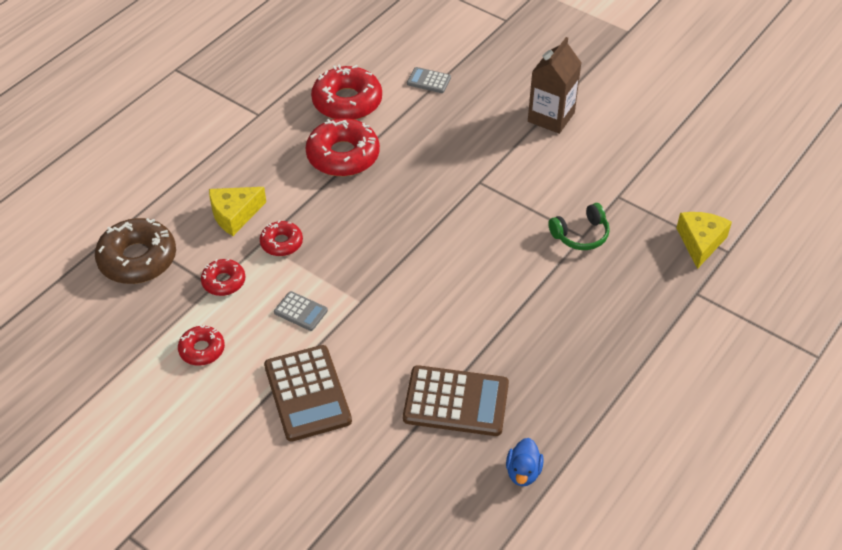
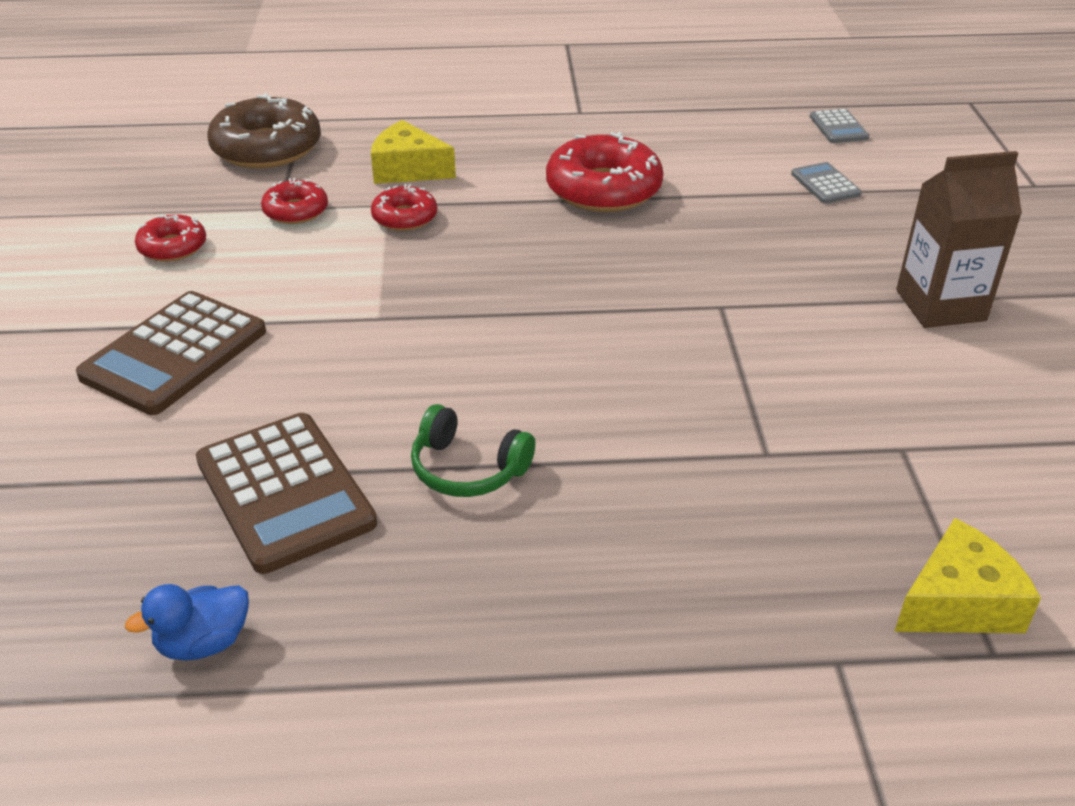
camera: 50 degrees right, 10 degrees down
(301, 311) = (309, 282): grey calculator -> grey calculator (838, 127)
(347, 102) = (692, 151): red donut -> none
(581, 235) = (766, 450): green headphones -> green headphones (467, 469)

